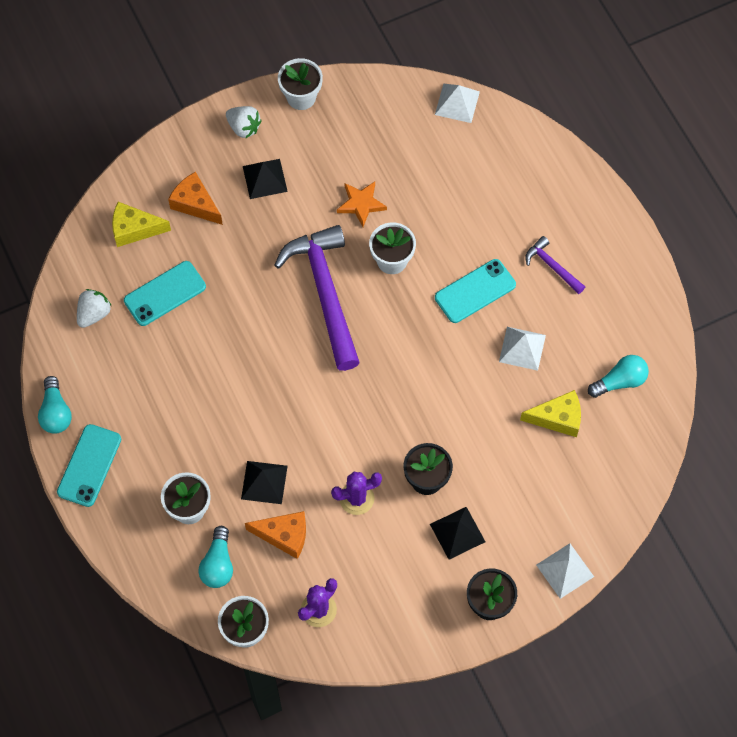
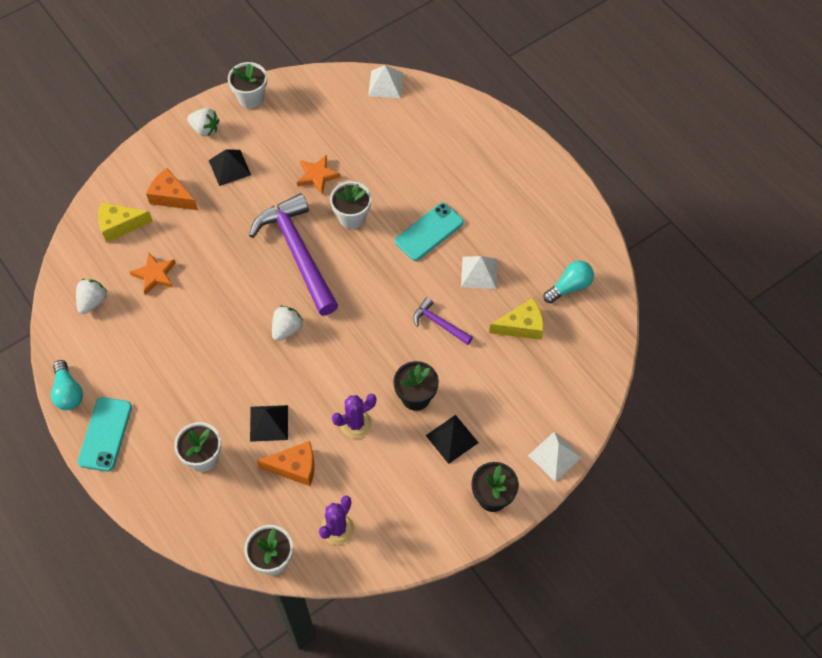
camera: 10 degrees left, 5 degrees down
(165, 293) = (154, 275): turquoise phone -> orange star
(218, 564) = (237, 503): turquoise light bulb -> none
(299, 379) = (287, 329): none -> white strawberry
(552, 266) = (492, 202): purple hammer -> purple hammer (439, 323)

